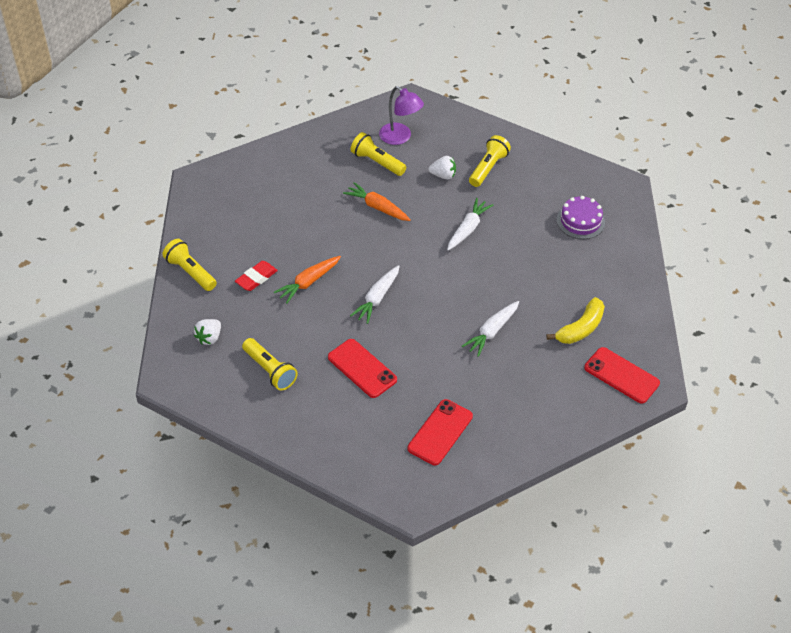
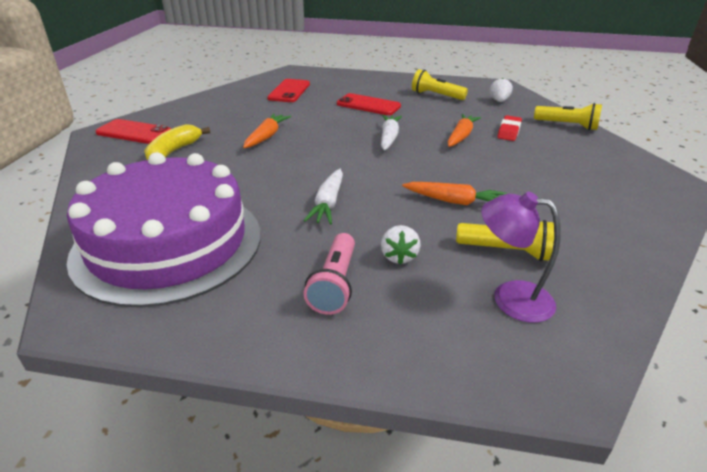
camera: 160 degrees right, 15 degrees down
(443, 175) = (399, 256): white strawberry -> white strawberry turned 75 degrees counterclockwise
(488, 168) = (334, 284): yellow flashlight -> pink flashlight
(492, 332) = (266, 136): white carrot -> orange carrot
(580, 221) = (168, 243): purple cake -> purple cake, size x2.45

